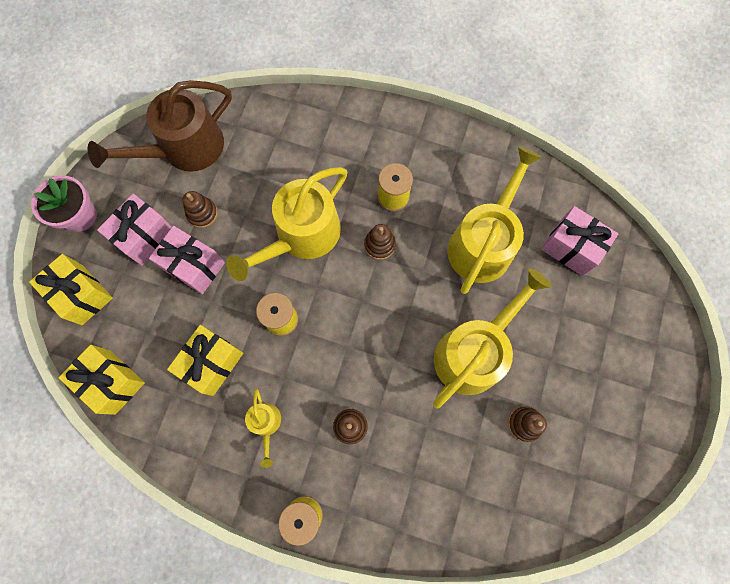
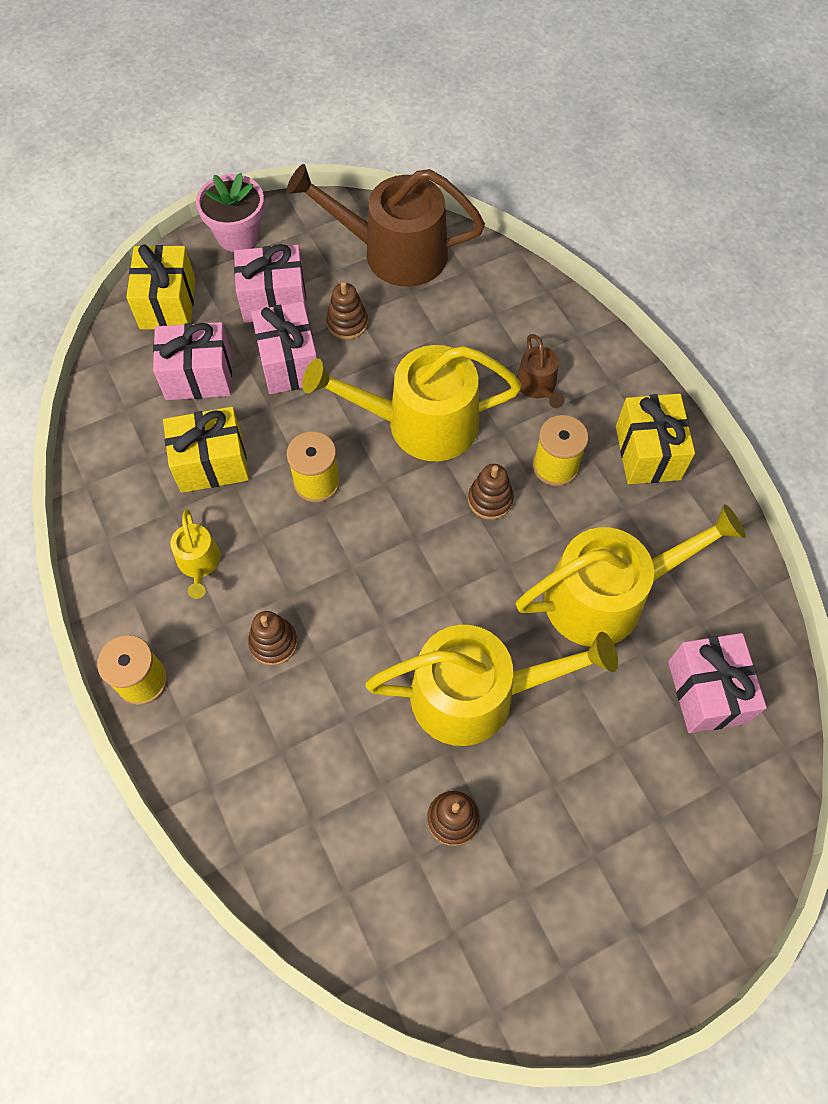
camera: 45 degrees right, 10 degrees down
(112, 382) = (112, 400): yellow gift -> yellow gift (648, 453)
(149, 321) = (198, 376): none -> pink gift
(266, 424) = (199, 563): yellow watering can -> yellow watering can turned 45 degrees counterclockwise
(341, 160) = (537, 386): none -> brown watering can

